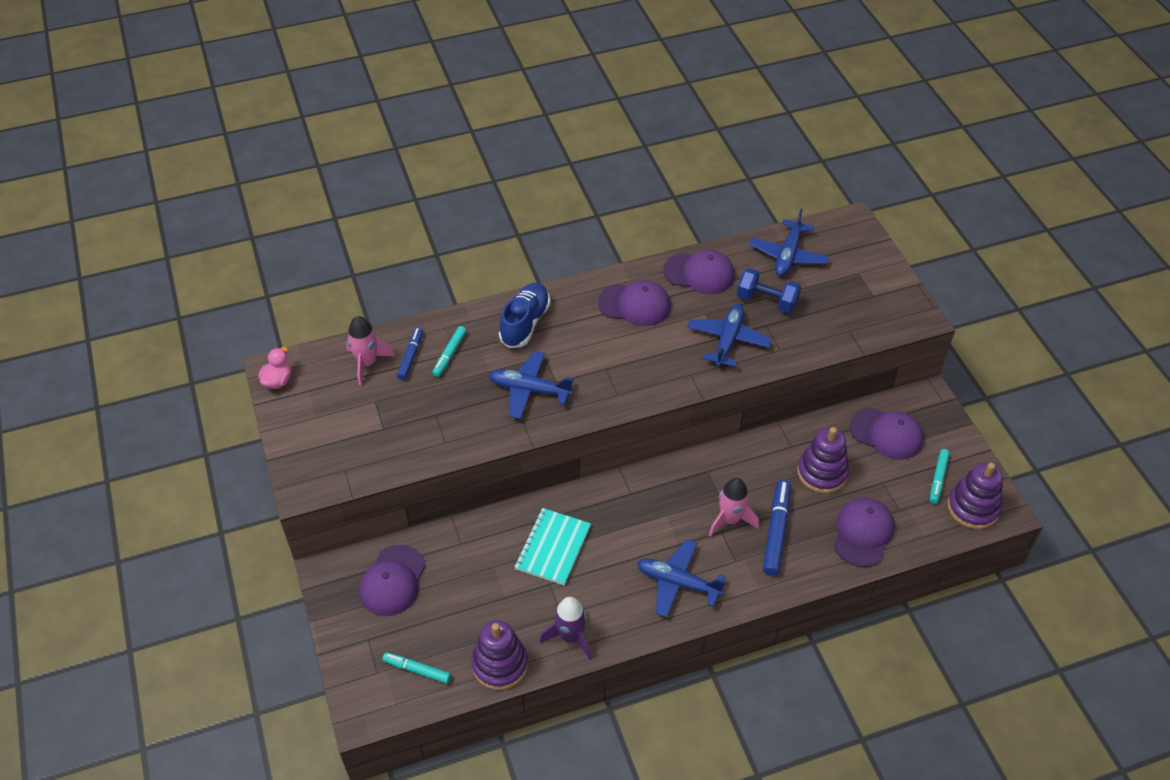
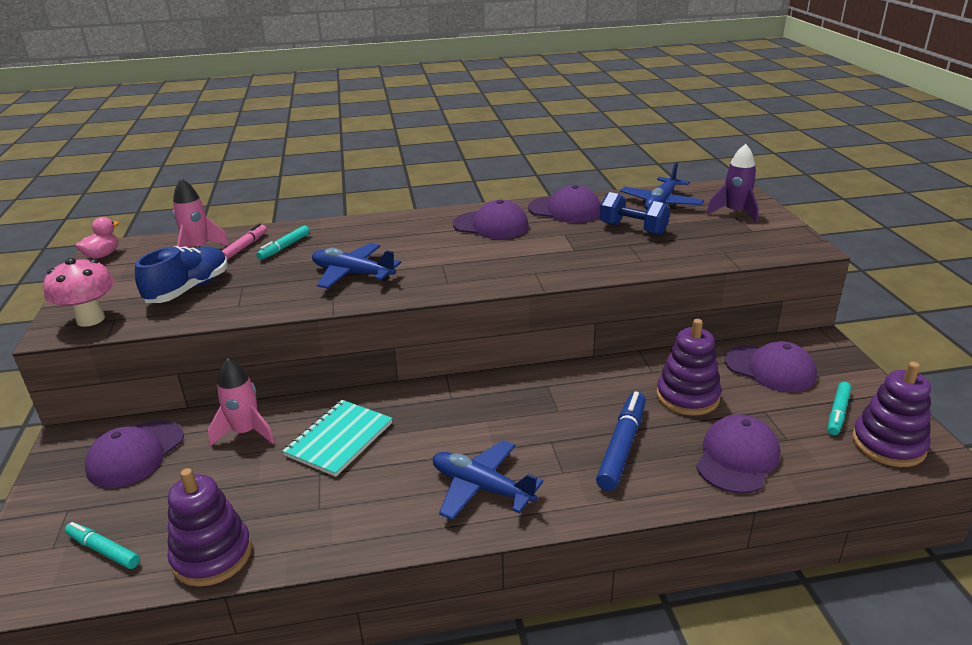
camera: 10 degrees right, 20 degrees down
(323, 472) = (90, 319): none -> pink mushroom
(411, 356) = (245, 247): blue marker -> pink marker
(525, 323) = (373, 232): blue shoe -> blue shoe (189, 289)
(570, 636) = (319, 533): purple rocket -> purple rocket (735, 213)
(728, 340) = (584, 252): blue plane -> none
(730, 519) = (565, 431): pink rocket -> pink rocket (246, 432)

